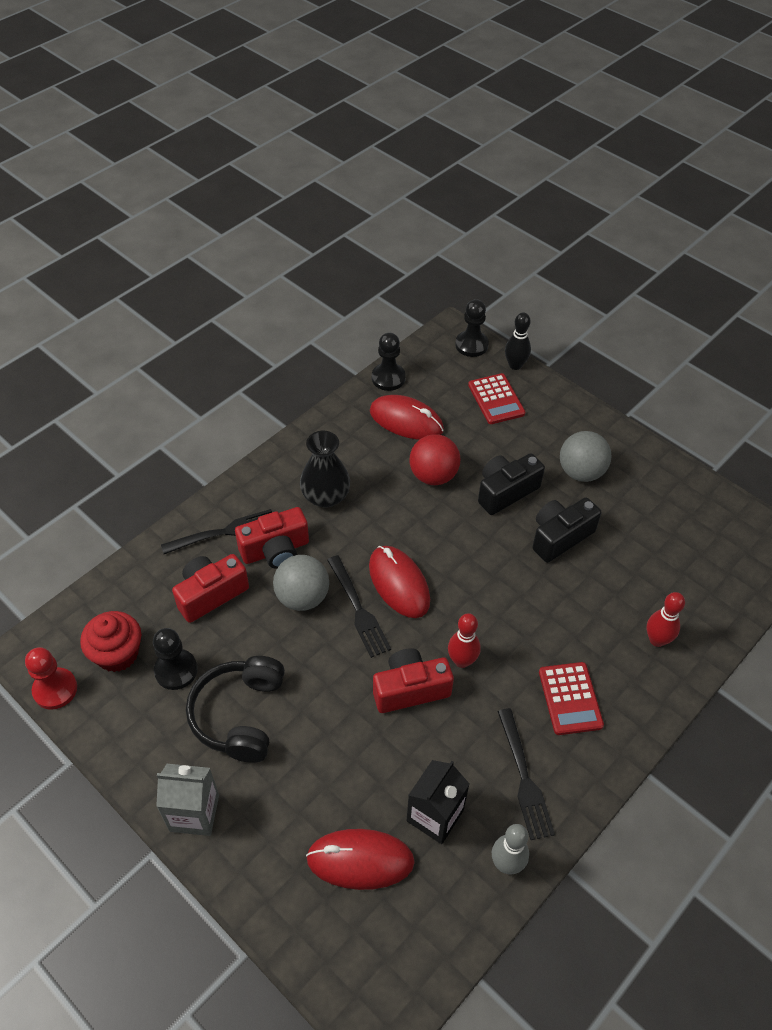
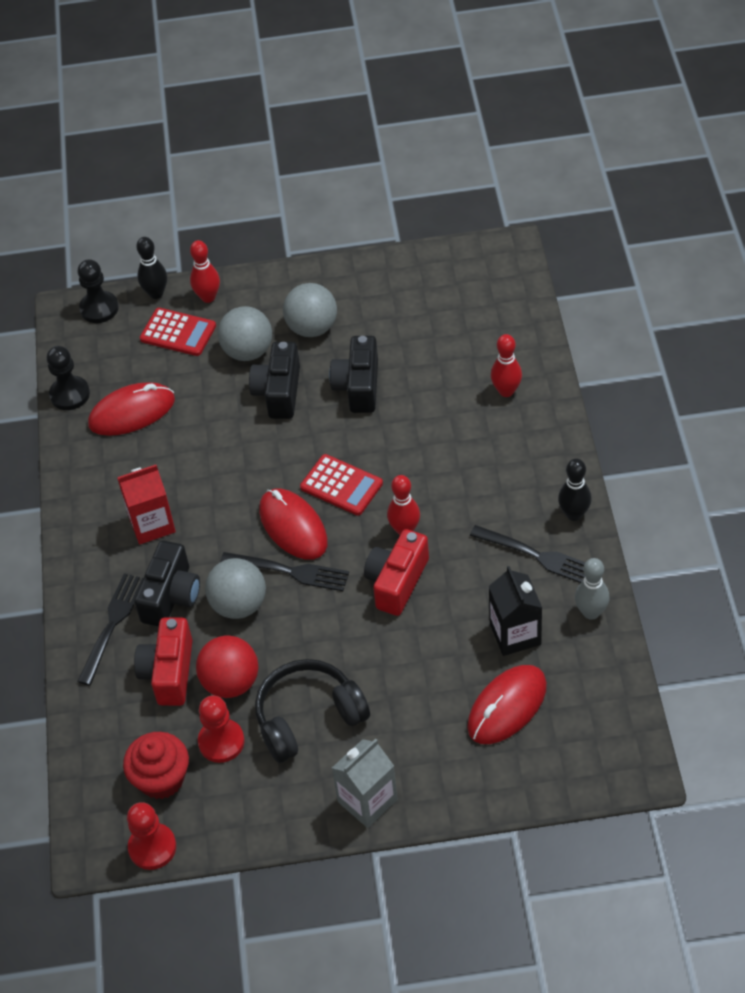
camera: 45 degrees left, 0 degrees up
(176, 670) = (221, 742): black pawn -> red pawn
(239, 715) = (308, 717): black headphones -> black headphones turned 105 degrees clockwise
(275, 550) = (171, 596): red camera -> black camera
(325, 496) = (152, 524): black vase -> red carton
(399, 583) = (293, 527): red mouse -> red mouse turned 45 degrees clockwise
(433, 475) = (211, 431): red ball -> red ball (231, 682)
(521, 449) = (248, 351): none -> grey ball
(542, 395) = (208, 297): none -> red bowling pin
(570, 698) = (502, 481): red calculator -> red calculator (341, 485)
(590, 778) = (574, 514): none -> black bowling pin

